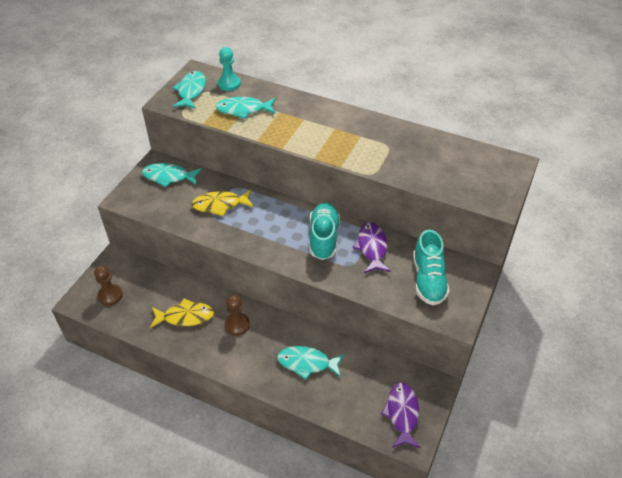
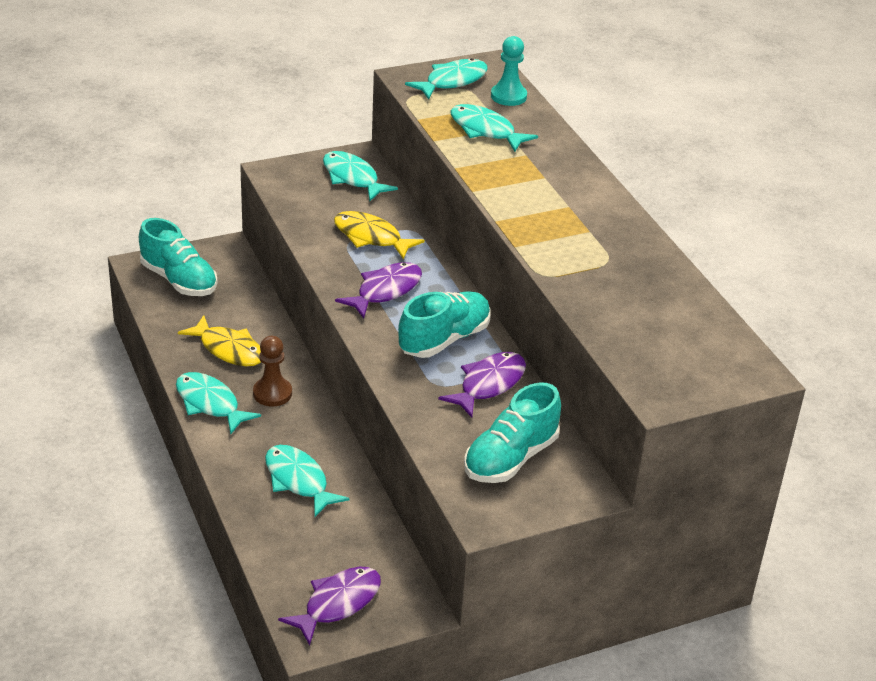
camera: 40 degrees right, 10 degrees down
(110, 295) = (179, 280): brown pawn -> turquoise shoe
(213, 355) = (210, 404): none -> turquoise fish
(264, 230) = (385, 291): none -> purple fish

